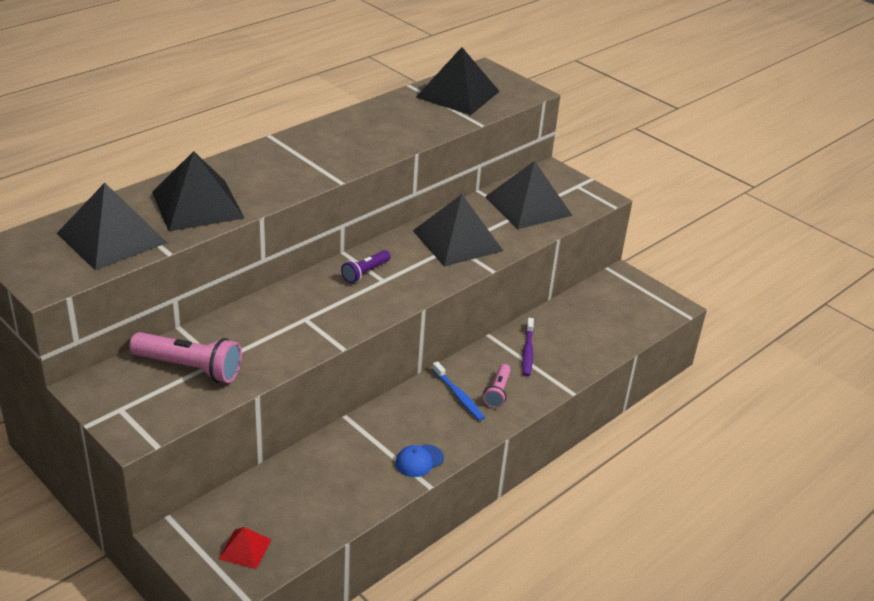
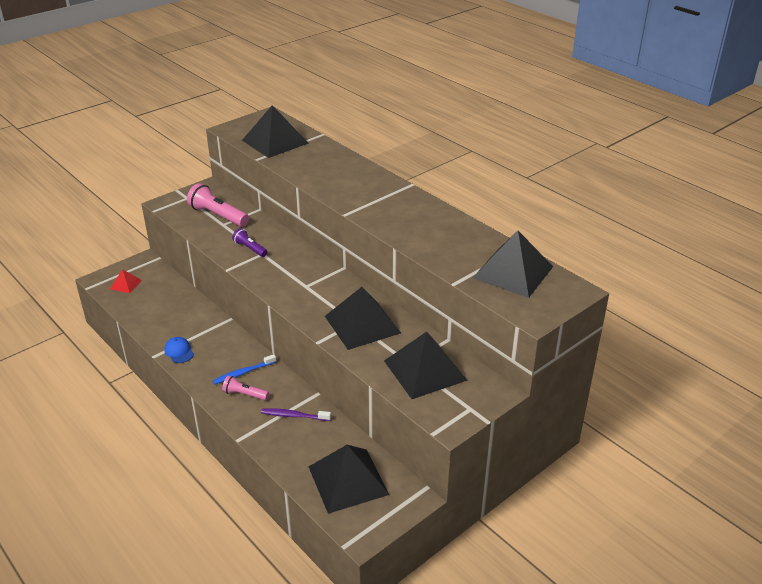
camera: 95 degrees right, 0 degrees up
(190, 368) = (218, 215): pink flashlight -> pink flashlight turned 105 degrees clockwise
(198, 205) = (312, 164): black pyramid -> black pyramid (348, 480)
(365, 273) = (316, 278): purple flashlight -> purple flashlight (250, 248)

